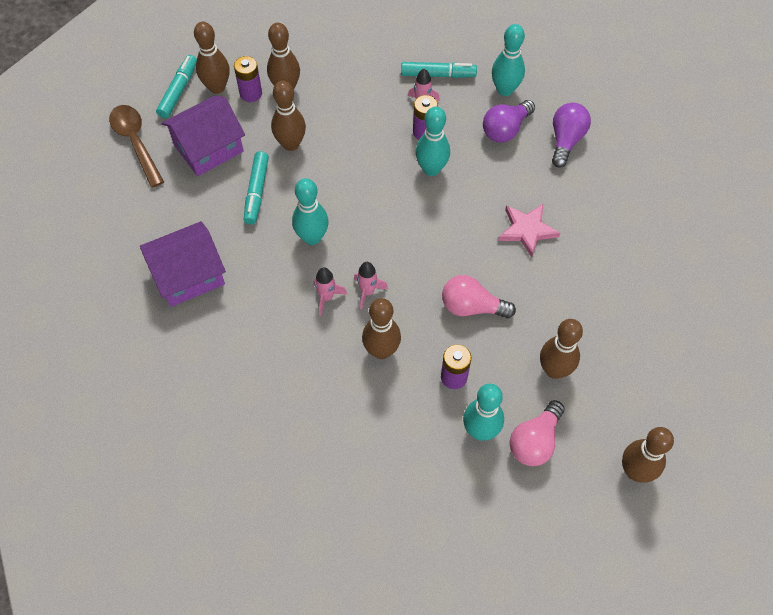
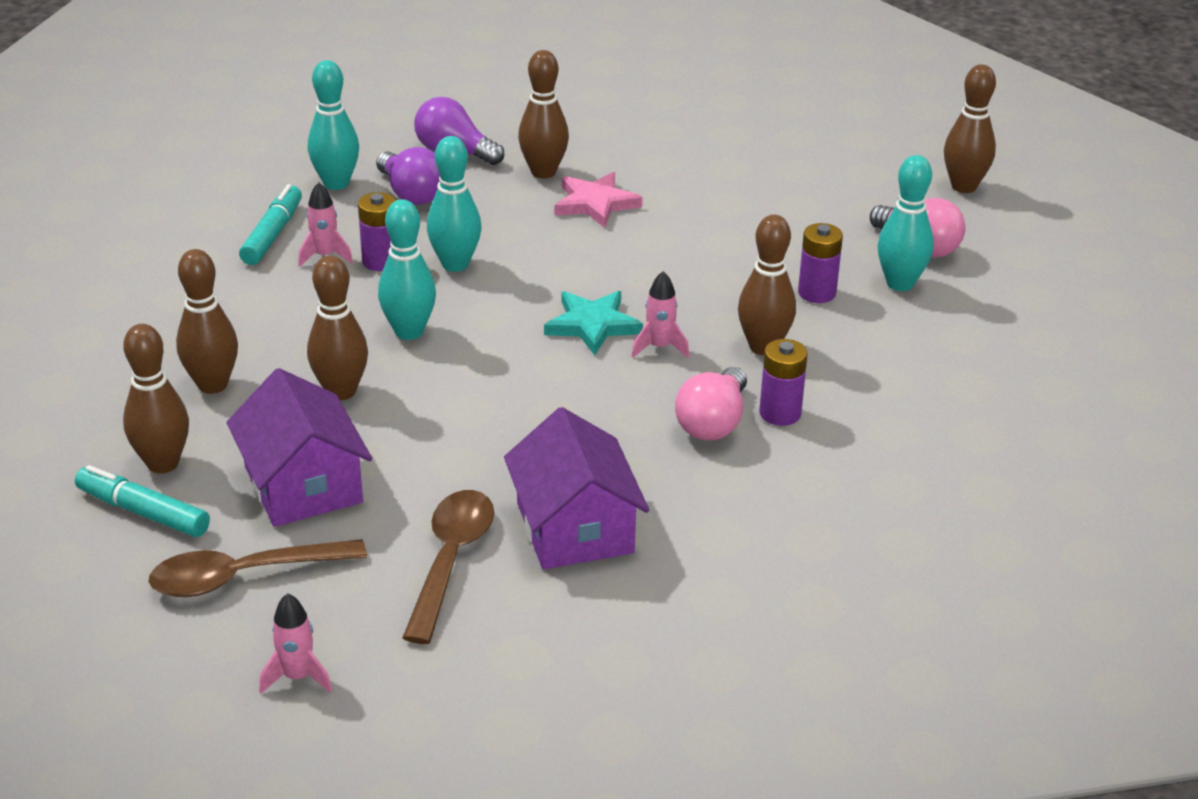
camera: 80 degrees left, 25 degrees down
(156, 224) = (450, 560): none -> brown spoon
(251, 93) = (201, 425): purple battery -> purple battery (780, 413)
(256, 192) = (427, 437): turquoise marker -> none
(312, 237) = (542, 388): turquoise bowling pin -> turquoise bowling pin (409, 332)
(327, 297) = (659, 386): pink rocket -> pink rocket (297, 677)
(383, 252) = (592, 325): none -> turquoise star
(472, 307) = (709, 263): pink light bulb -> pink light bulb (713, 422)
(554, 370) = (818, 217): brown bowling pin -> brown bowling pin (543, 172)

